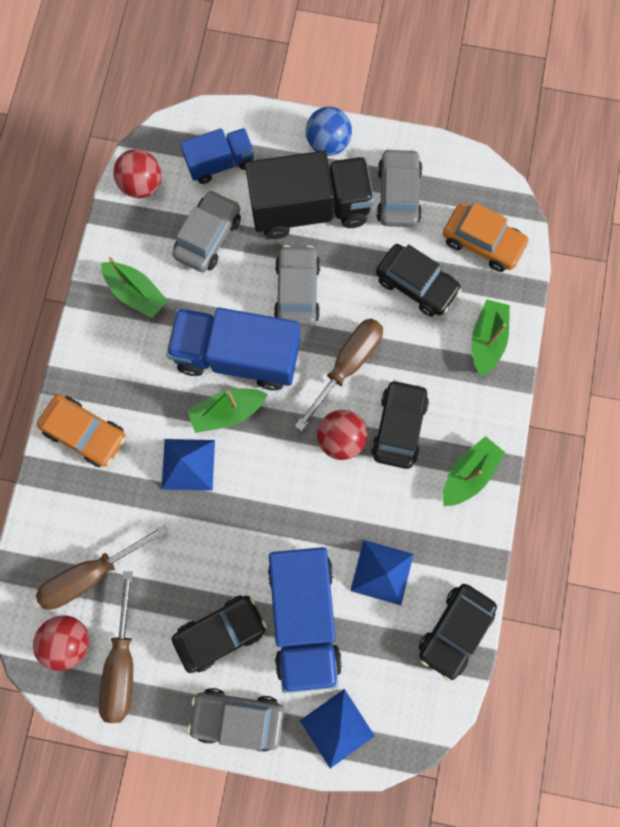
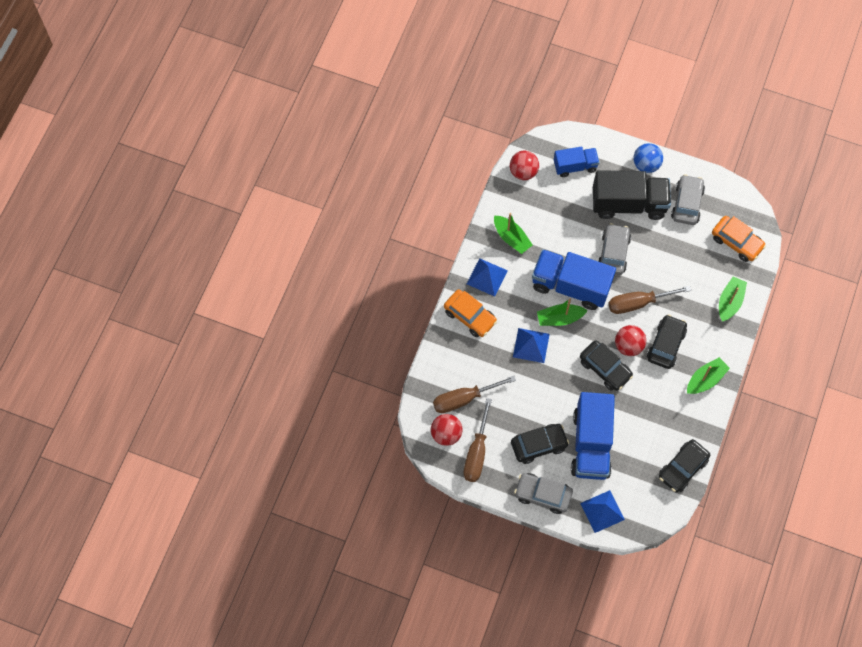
camera: 10 degrees right, 10 degrees down
(208, 237) = (561, 210): grey car -> none
(347, 366) = (638, 303): brown screwdriver -> brown screwdriver turned 150 degrees counterclockwise
(382, 572) = (642, 428): blue pyramid -> blue pyramid (487, 277)
(416, 285) = (690, 261): black car -> black car (605, 368)

